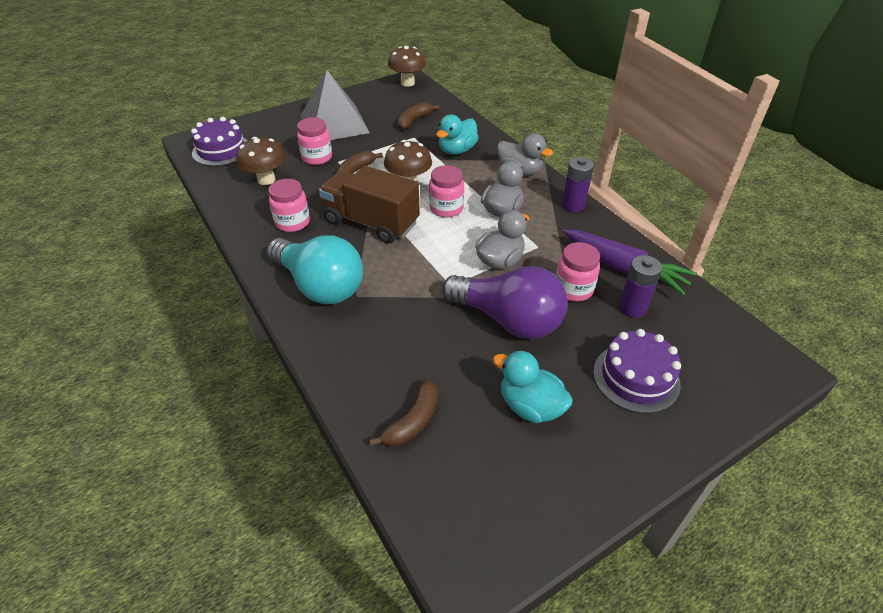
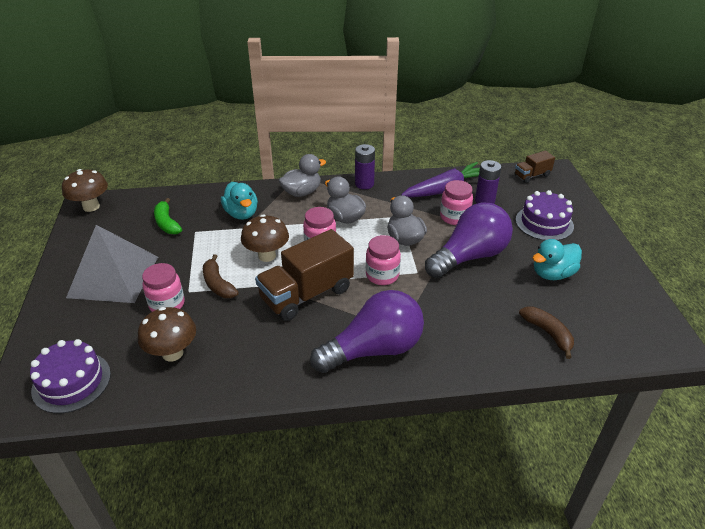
camera: 65 degrees left, 5 degrees down
(292, 222) = (266, 348): pink jar -> pink jar (382, 275)
(320, 286) = (374, 349): turquoise light bulb -> purple light bulb
(414, 121) = (167, 223): brown banana -> green banana
(740, 343) = (532, 176): none -> brown truck

